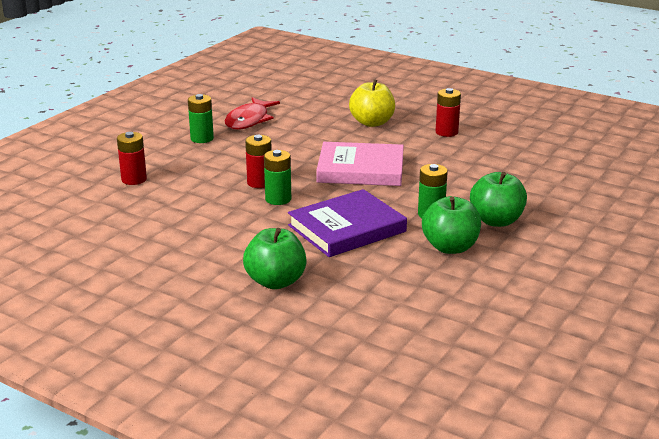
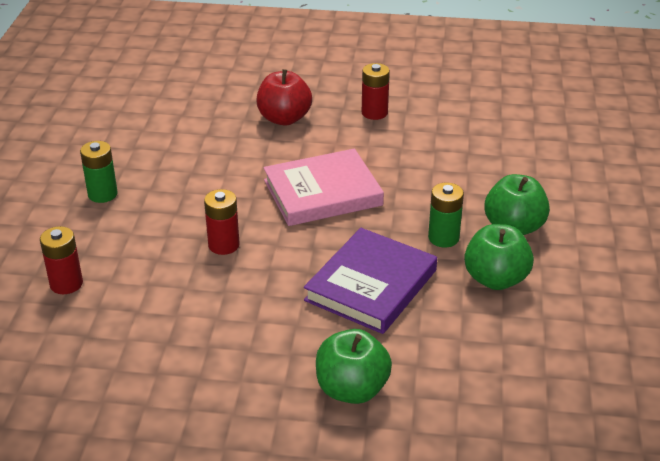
camera: 25 degrees left, 10 degrees up
(249, 120) = (139, 150): red fish -> none
(278, 199) = (263, 264): green battery -> none
(372, 123) = (284, 118): yellow apple -> red apple

